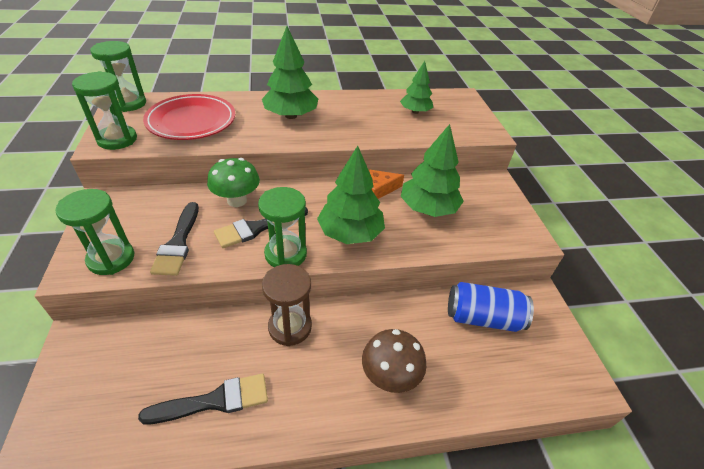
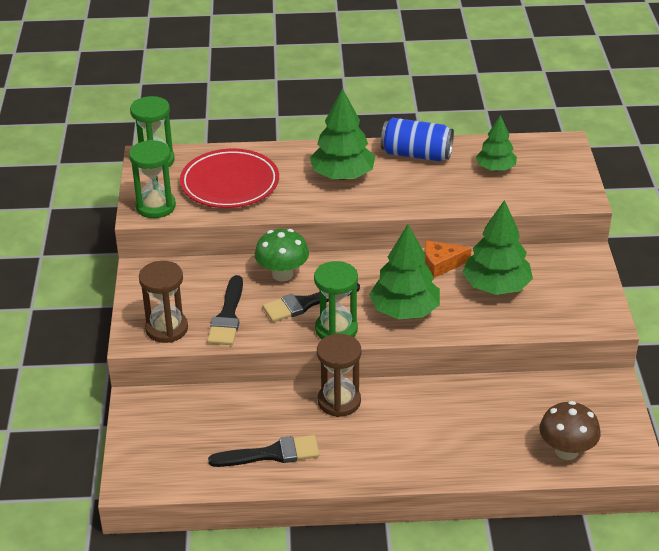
camera: 10 degrees right, 5 degrees down
(111, 259) = (166, 329): green hourglass -> brown hourglass
(390, 376) = (435, 445): brown mushroom -> brown mushroom (566, 451)
(483, 318) = (542, 402): blue can -> blue can (416, 154)

